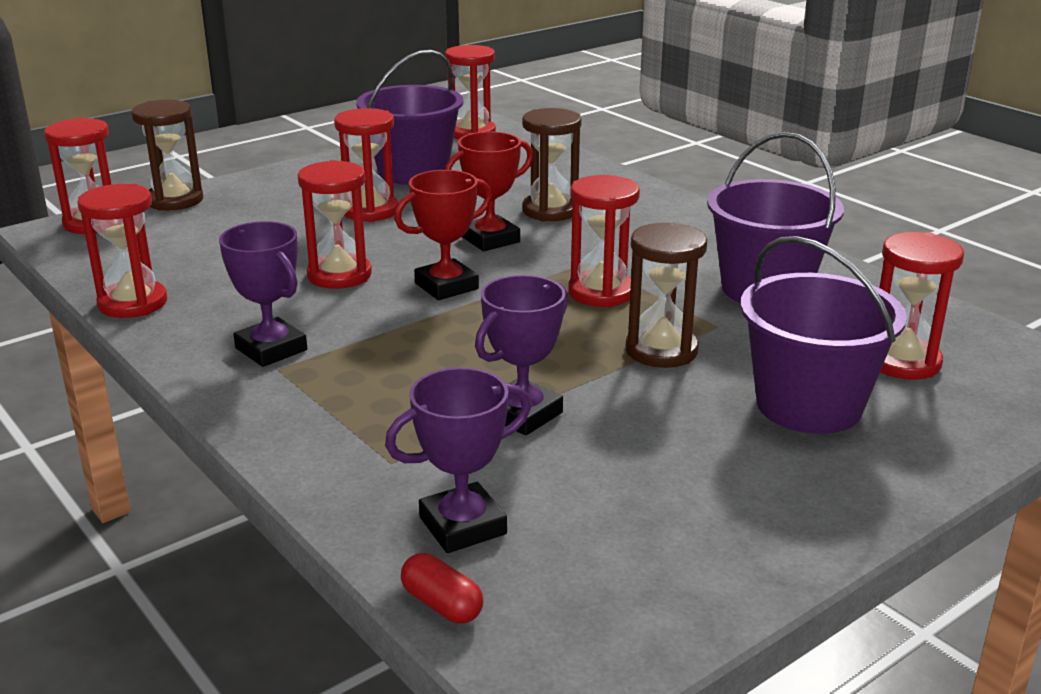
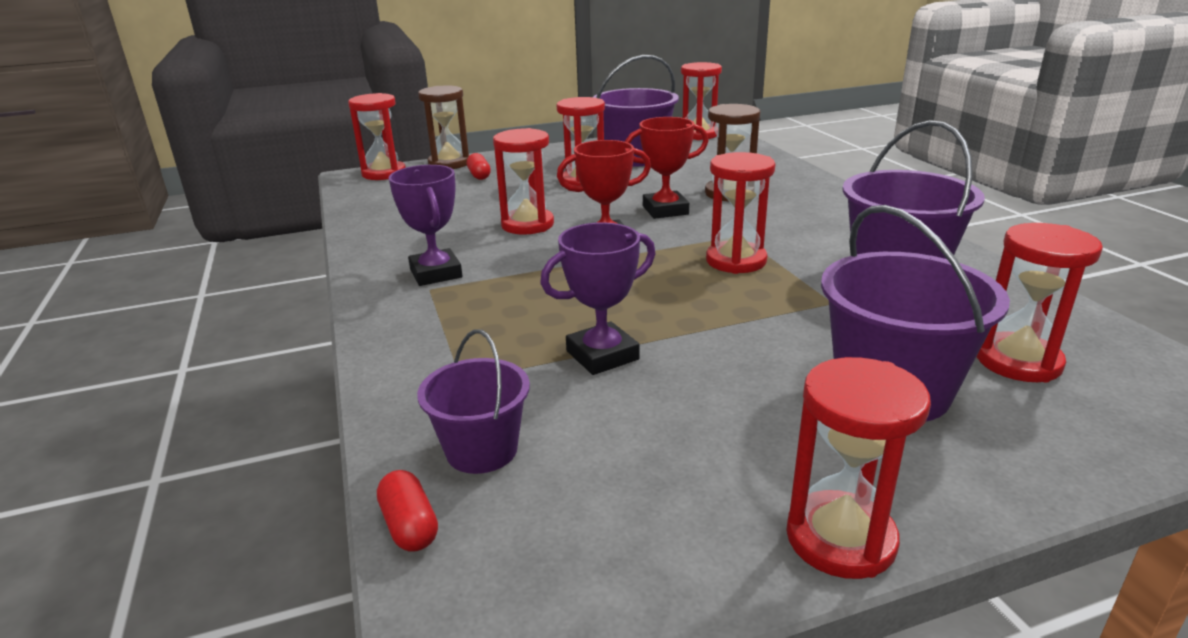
camera: 20 degrees right, 0 degrees up
(133, 303) = (365, 229): red hourglass -> red hourglass (840, 539)
(229, 214) = (479, 175): none -> red capsule
(462, 526) = (481, 450): purple trophy -> purple bucket
(661, 350) = (765, 317): brown hourglass -> none

